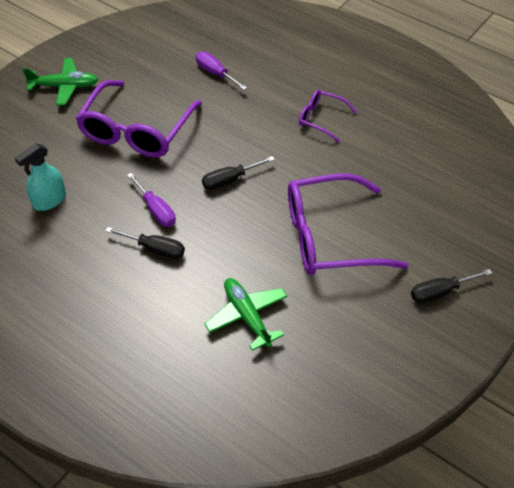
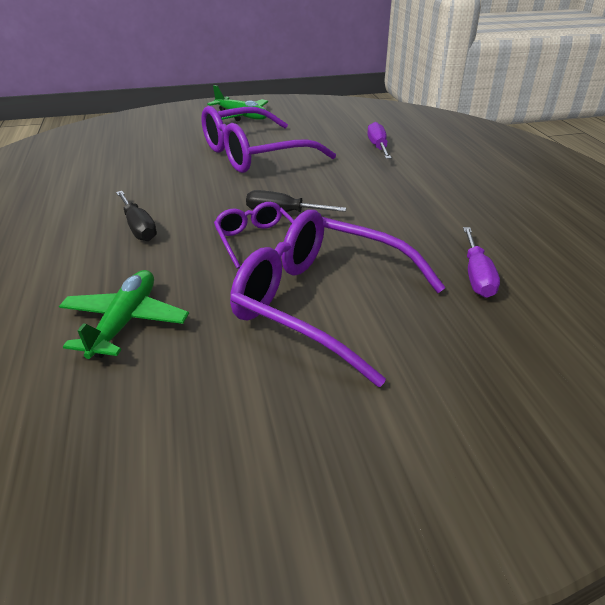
camera: 40 degrees right, 15 degrees down
(49, 200) = (120, 165): turquoise spray bottle -> none
(156, 210) = (185, 204): purple screwdriver -> purple screwdriver (477, 276)
(321, 119) = (447, 209): purple glasses -> purple glasses (256, 240)
(440, 292) = (400, 449): black screwdriver -> none

